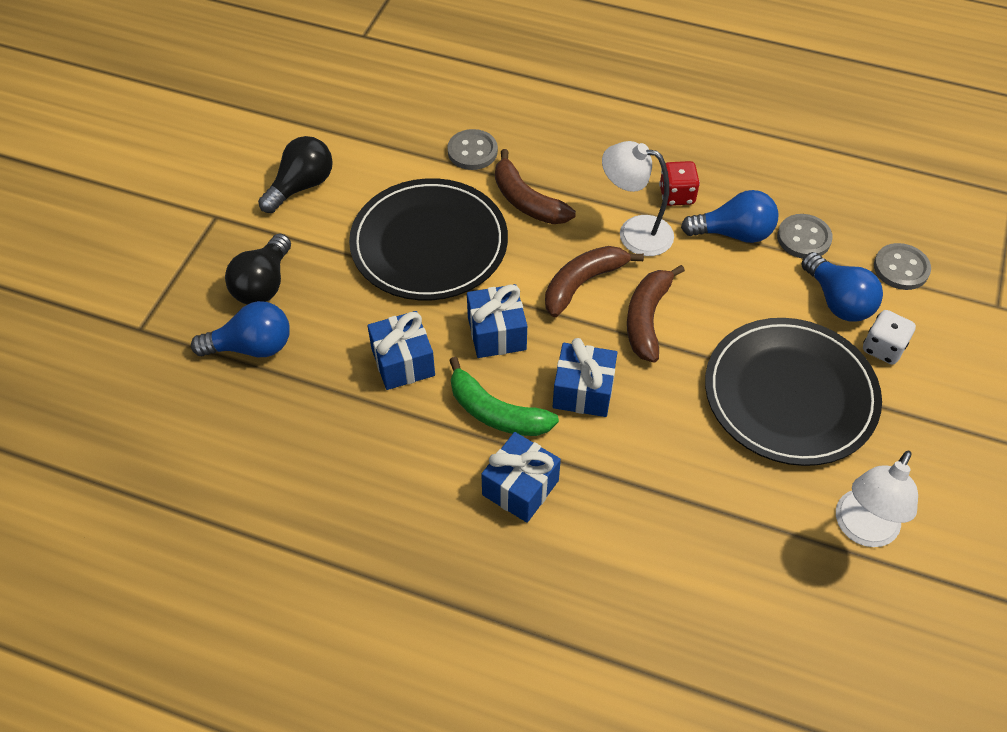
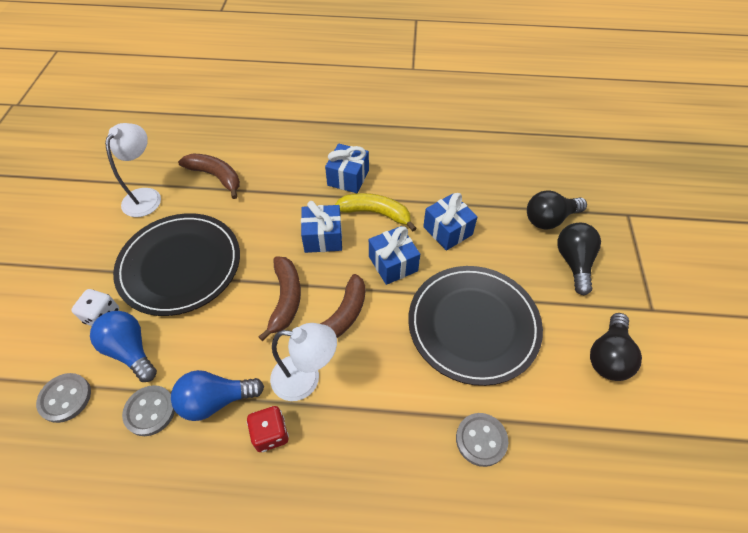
camera: 165 degrees right, 0 degrees up
(252, 347) = (549, 219): blue light bulb -> black light bulb
(496, 412) = (375, 213): green banana -> yellow banana
(527, 201) = (409, 390): brown banana -> brown banana (216, 177)

